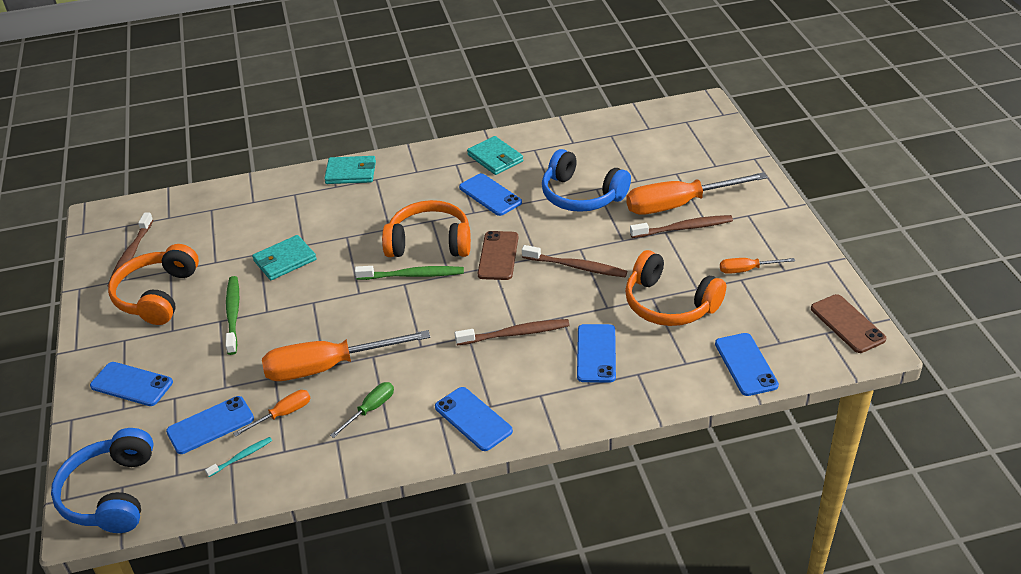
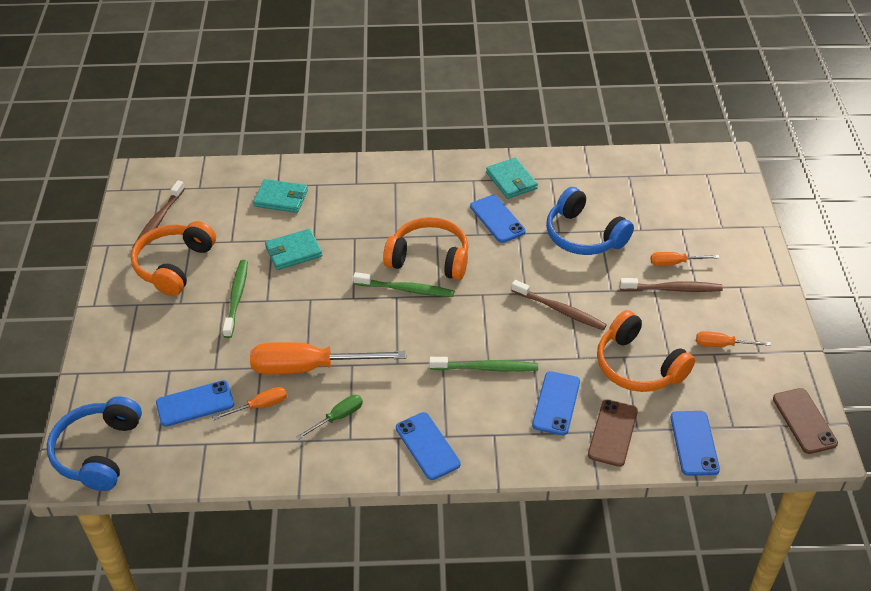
camera: 10 degrees right, 5 degrees up
(131, 384) = (135, 349): blue phone -> none
(241, 457) = (215, 440): turquoise toothbrush -> none
(351, 172) = (373, 171): turquoise wallet -> turquoise wallet (281, 198)
(498, 256) = (489, 284): brown phone -> brown phone (612, 433)
(515, 334) = (486, 368): brown toothbrush -> green toothbrush
(679, 205) = (675, 263): orange screwdriver -> orange screwdriver, size x0.48

